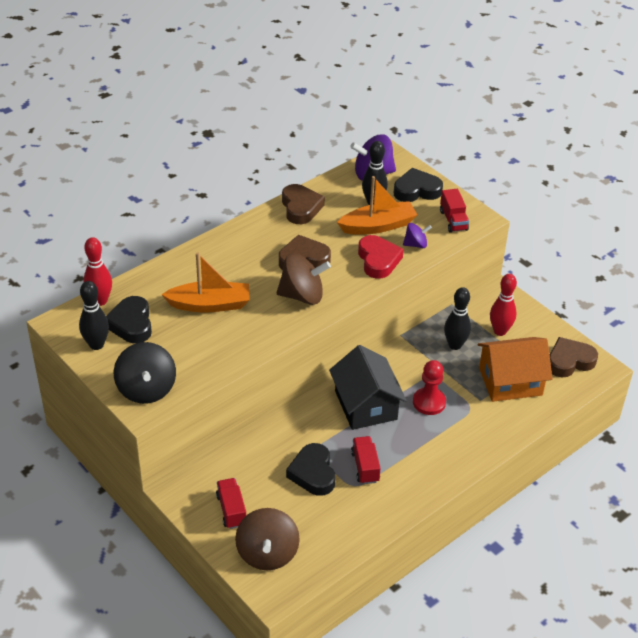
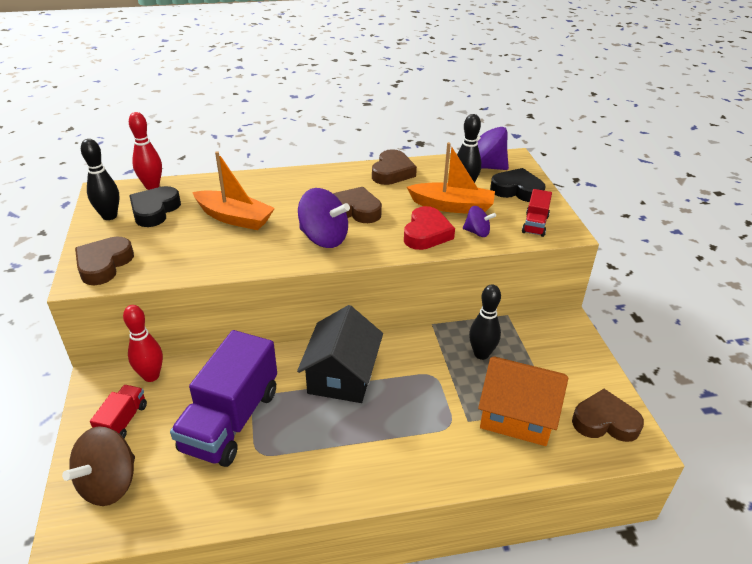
camera: 30 degrees right, 5 degrees down
(146, 389) = (104, 264): black spinning top -> brown heart
(302, 295) = (324, 238): brown spinning top -> purple spinning top
(313, 473) = (231, 420): black heart -> purple truck
(365, 467) = (287, 438): red truck -> none
(429, 402) = (409, 400): red pawn -> none
(500, 331) = (541, 359): red bowling pin -> red bowling pin (151, 376)

